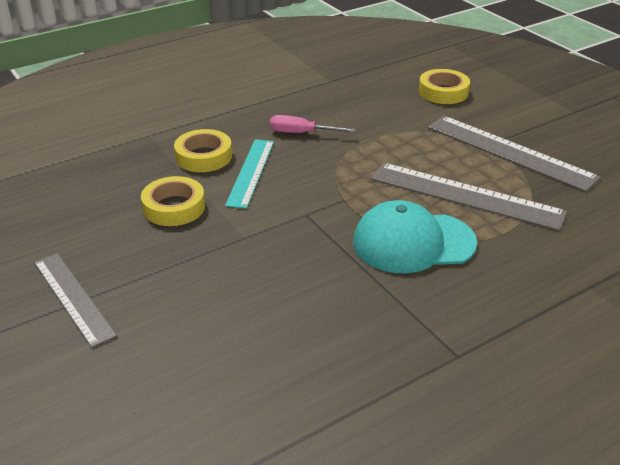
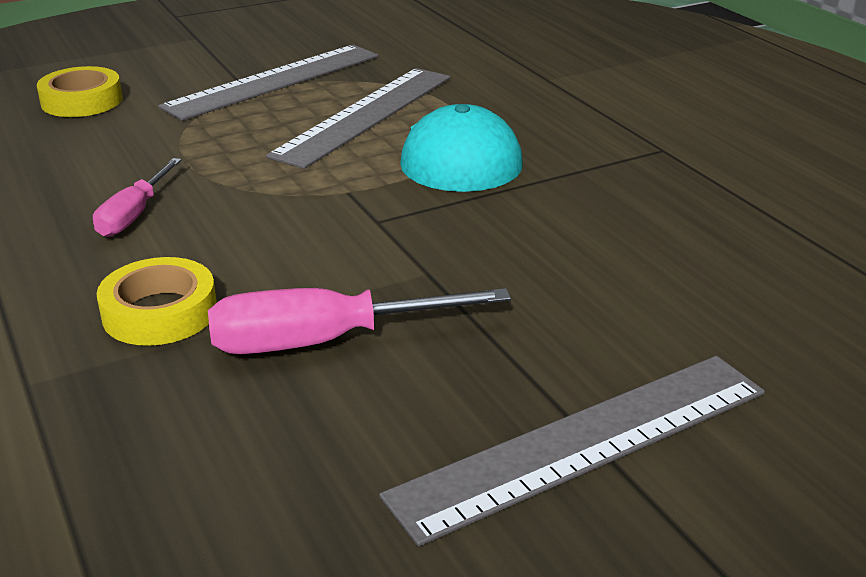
camera: 85 degrees left, 5 degrees down
(73, 297) = (582, 442): grey ruler -> grey ruler, size x1.52
(174, 207) = (324, 341): yellow tape -> pink screwdriver
(250, 172) = (239, 264): turquoise ruler -> none

